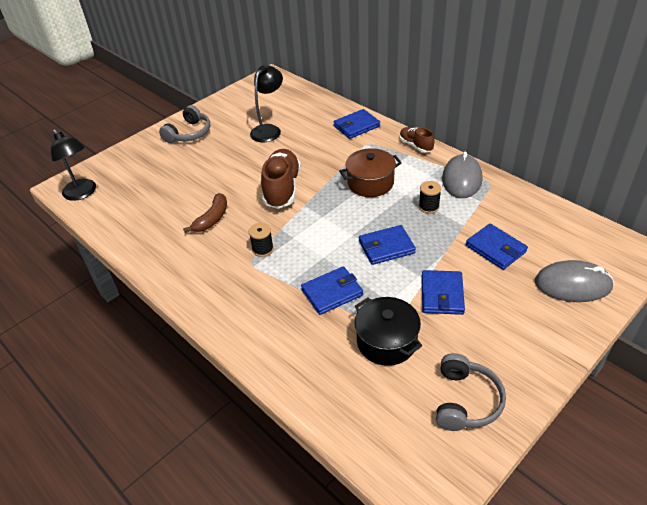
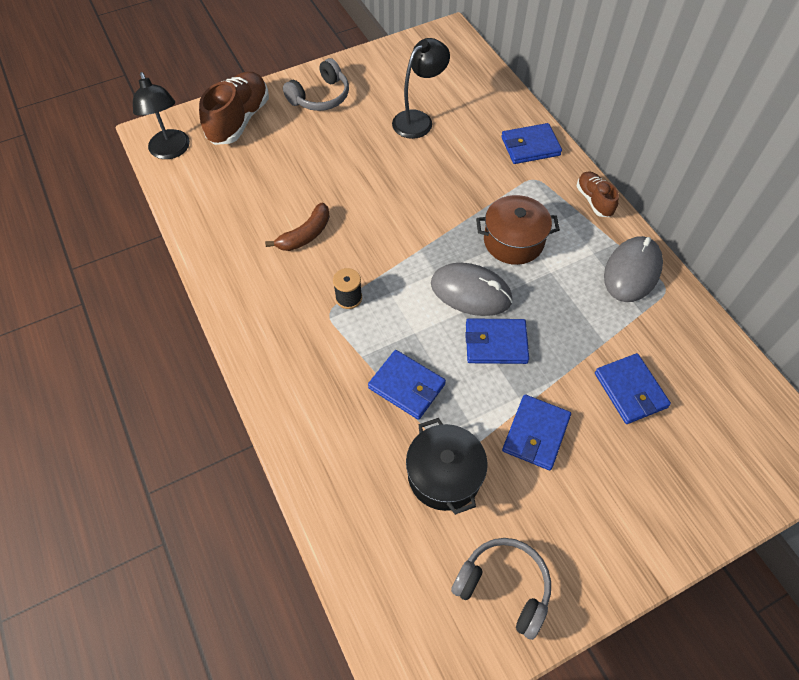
camera: 15 degrees right, 15 degrees up
(282, 189) = (402, 216): brown shoe -> brown shoe (239, 120)
(332, 292) = (406, 386): blue wallet -> blue wallet turned 45 degrees clockwise
(428, 207) = (572, 300): black spool -> none
(466, 401) = (504, 587): grey headphones -> grey headphones turned 90 degrees counterclockwise
(572, 284) = (705, 475): grey mouse -> grey mouse (471, 292)

